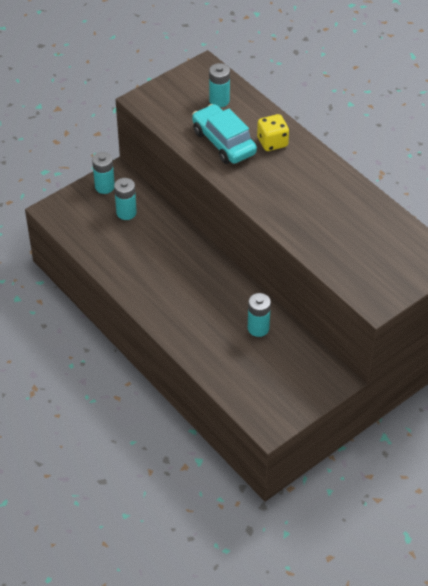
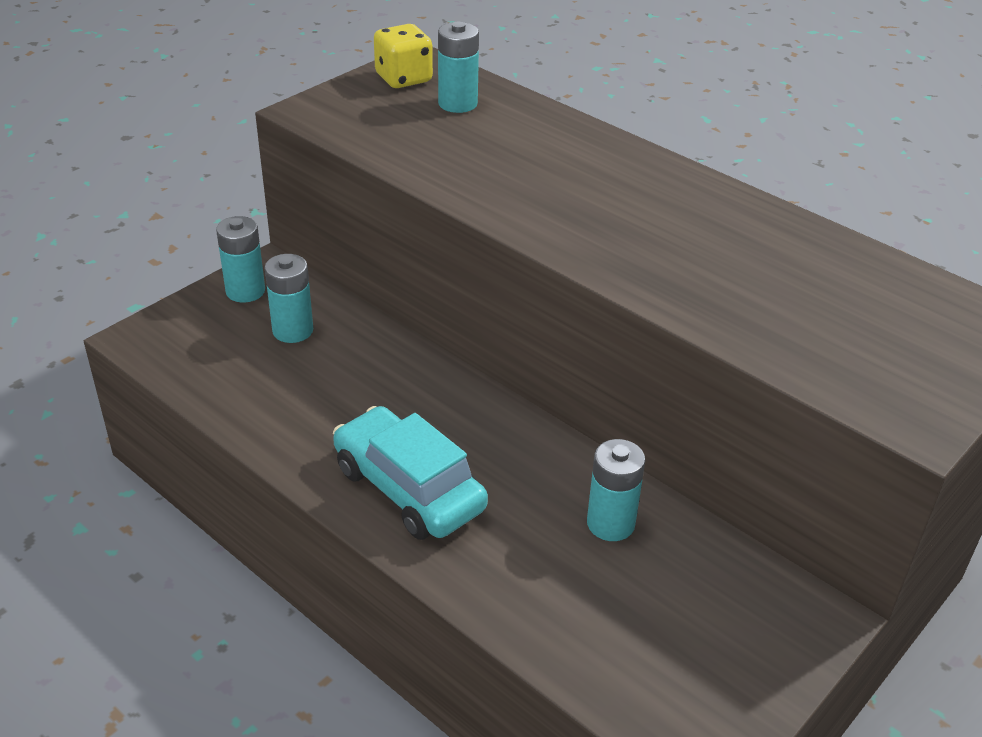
camera: 10 degrees left, 10 degrees down
(223, 142) = (482, 162): turquoise car -> turquoise car (408, 488)
(272, 142) = (578, 156): yellow dice -> yellow dice (403, 78)

